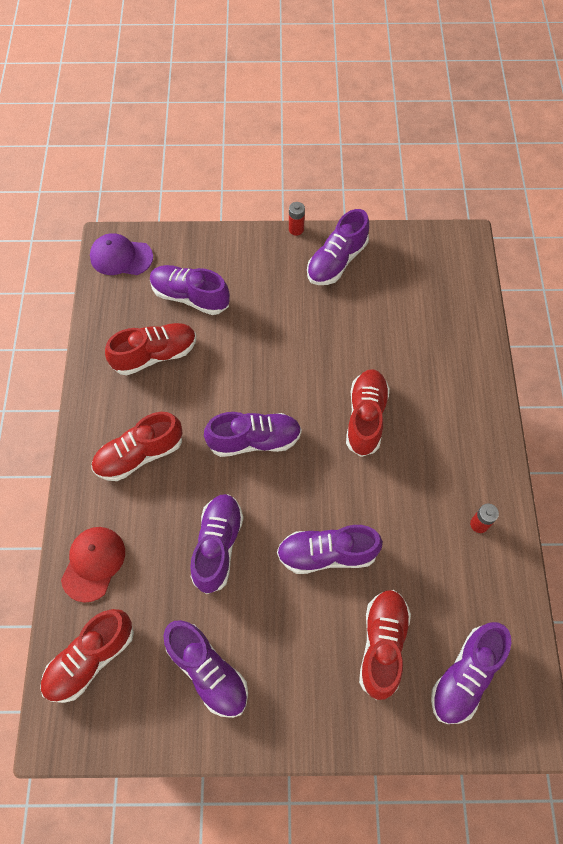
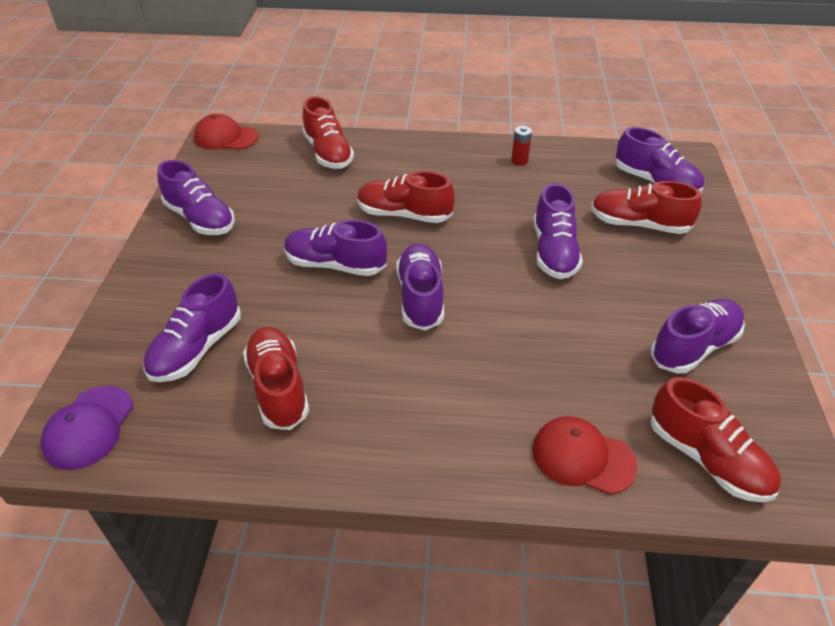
camera: 85 degrees left, 20 degrees down
(139, 455) = (429, 406): red shoe -> red shoe (328, 153)
(217, 546) = (550, 334): purple shoe -> purple shoe (335, 265)
(296, 229) = (137, 246): red battery -> none
(464, 249) = (226, 137): none -> red cap

